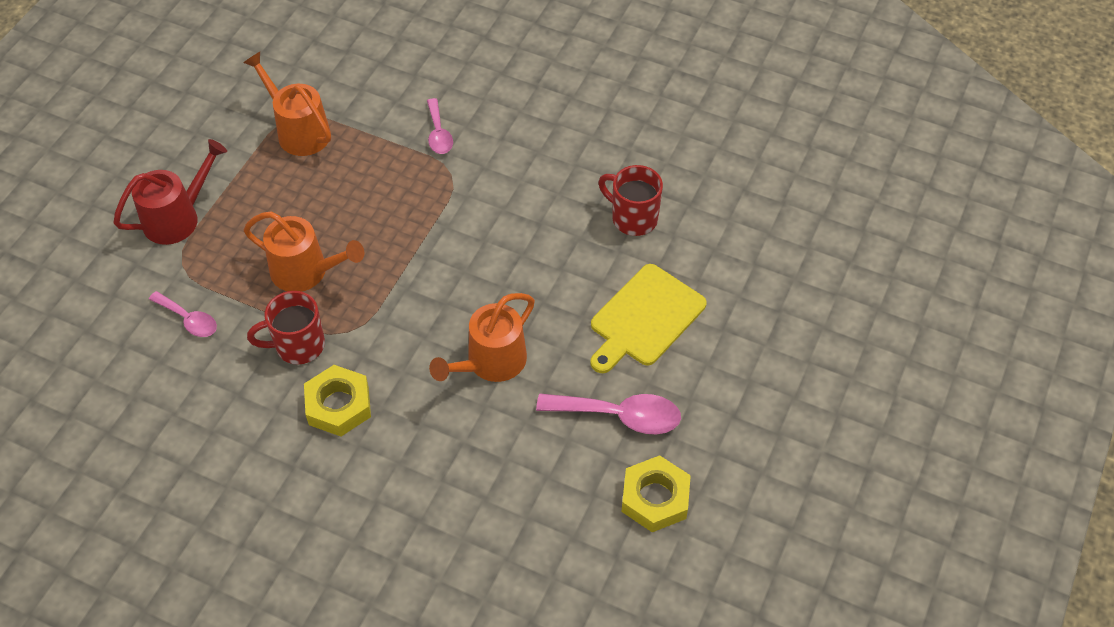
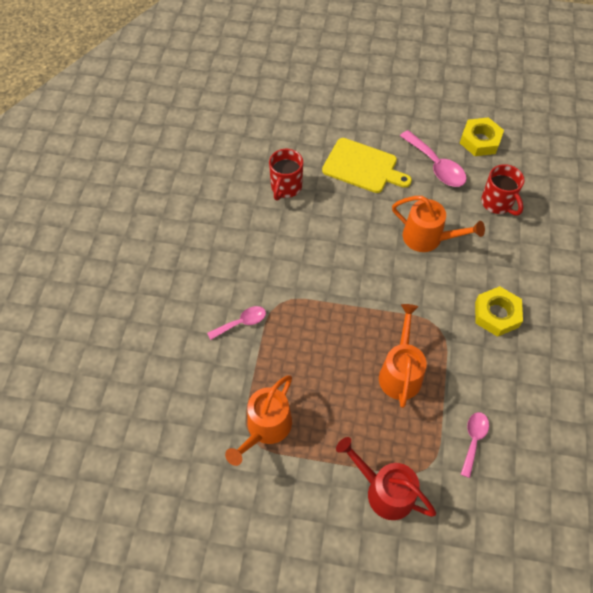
camera: 105 degrees left, 5 degrees up
(298, 346) = (463, 355): red mug -> red mug (497, 203)
(619, 416) = (436, 166): pink spoon -> pink spoon turned 150 degrees clockwise

